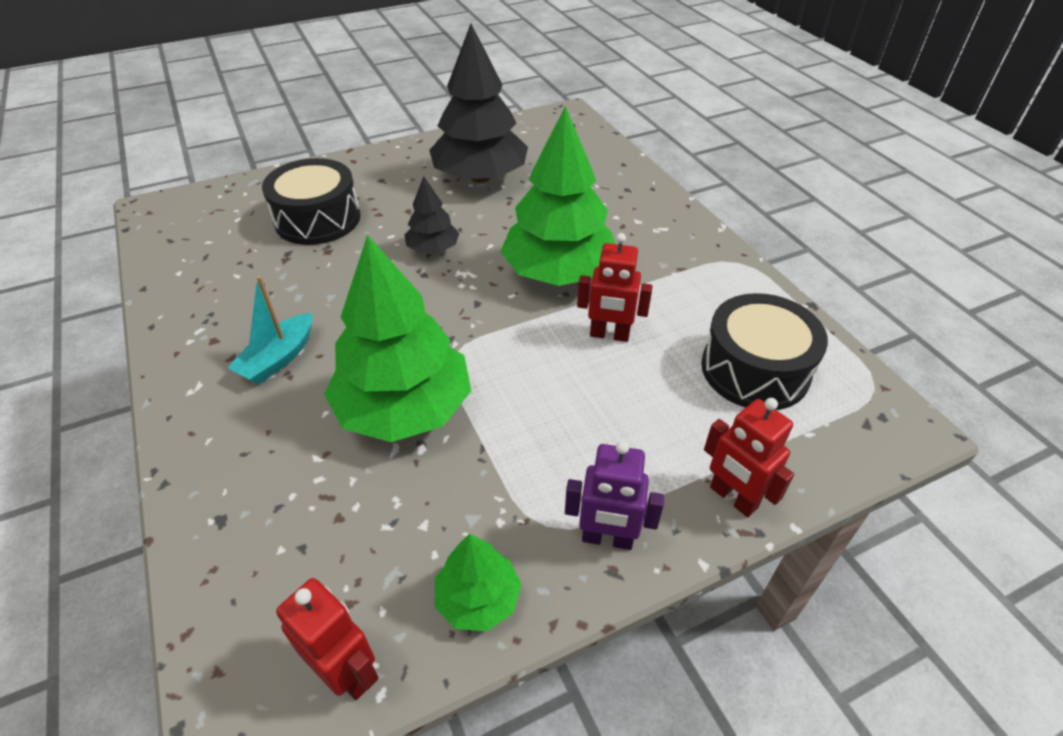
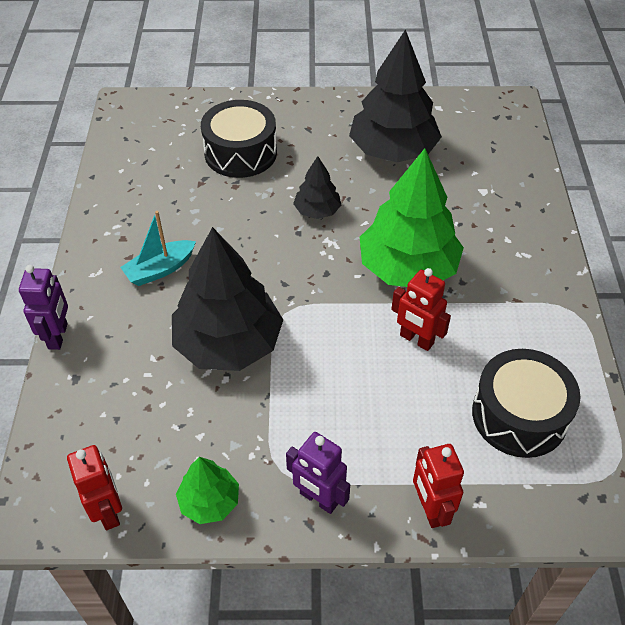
camera: 25 degrees right, 5 degrees up
(173, 477) = (58, 336): none -> purple robot
(404, 408) = (228, 343): green tree -> black tree

